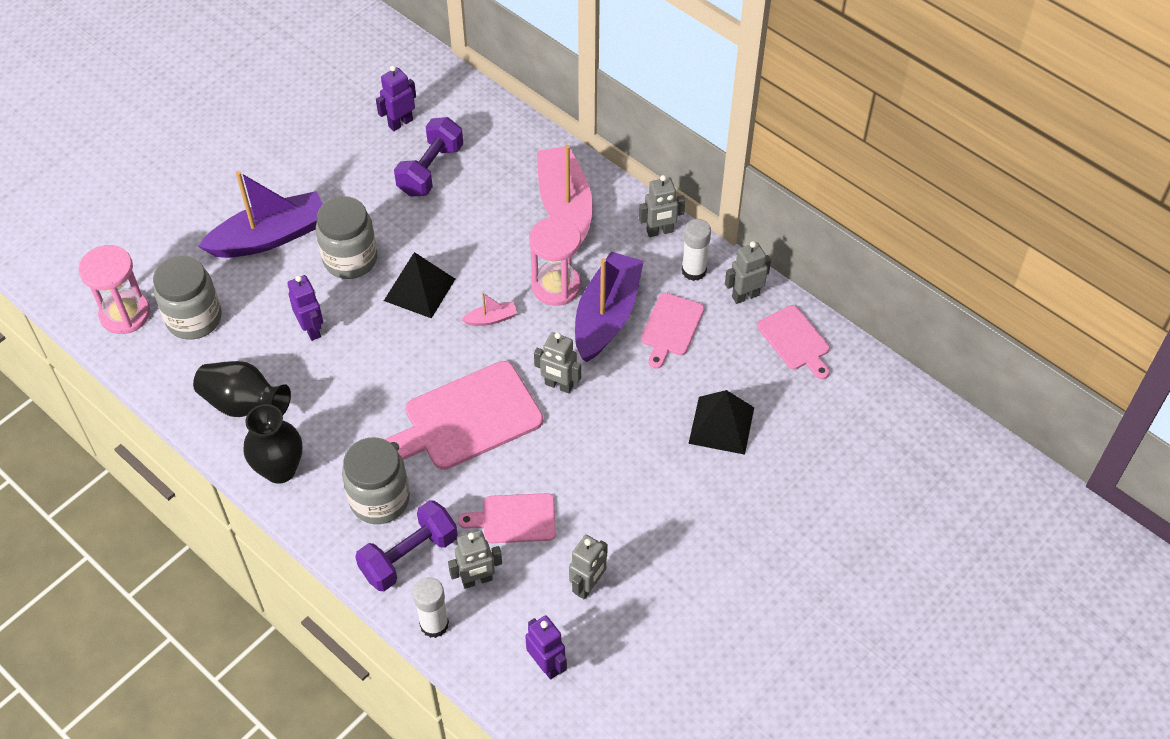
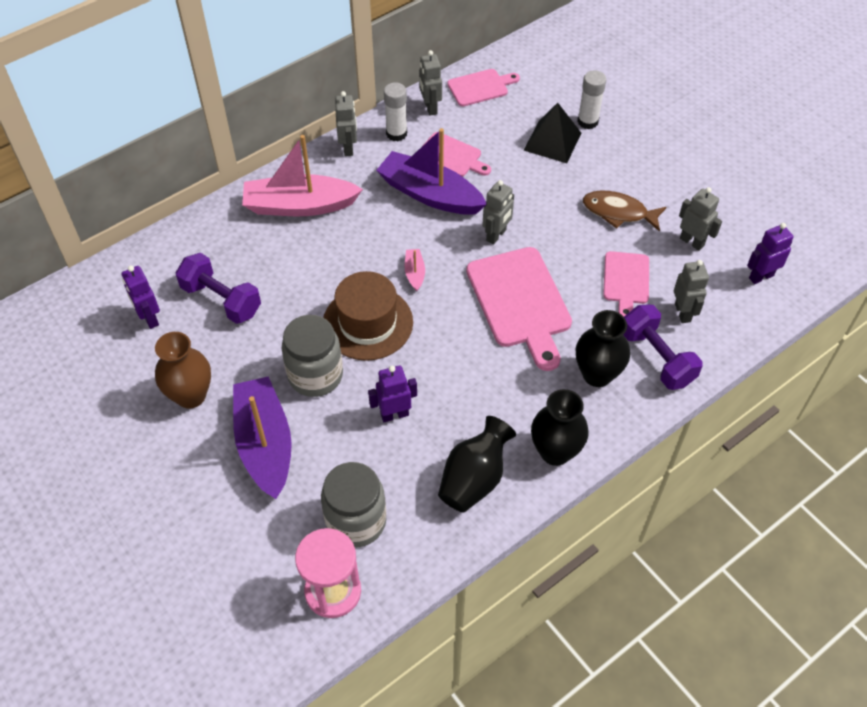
camera: 80 degrees left, 0 degrees up
(317, 172) = (191, 395): none -> brown vase
(379, 499) = (597, 374): grey jar -> black vase
(419, 289) = (367, 323): black pyramid -> brown hat
(434, 624) = (723, 346): white glue stick -> white glue stick (587, 121)
(556, 286) = (389, 223): pink hourglass -> none
(619, 504) = (618, 212): none -> brown fish

